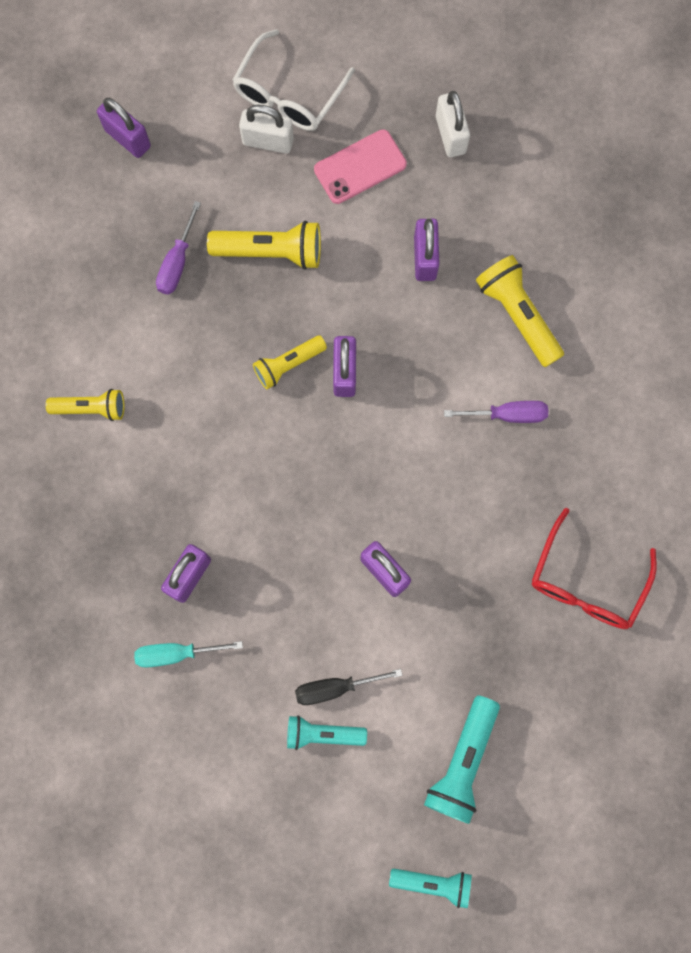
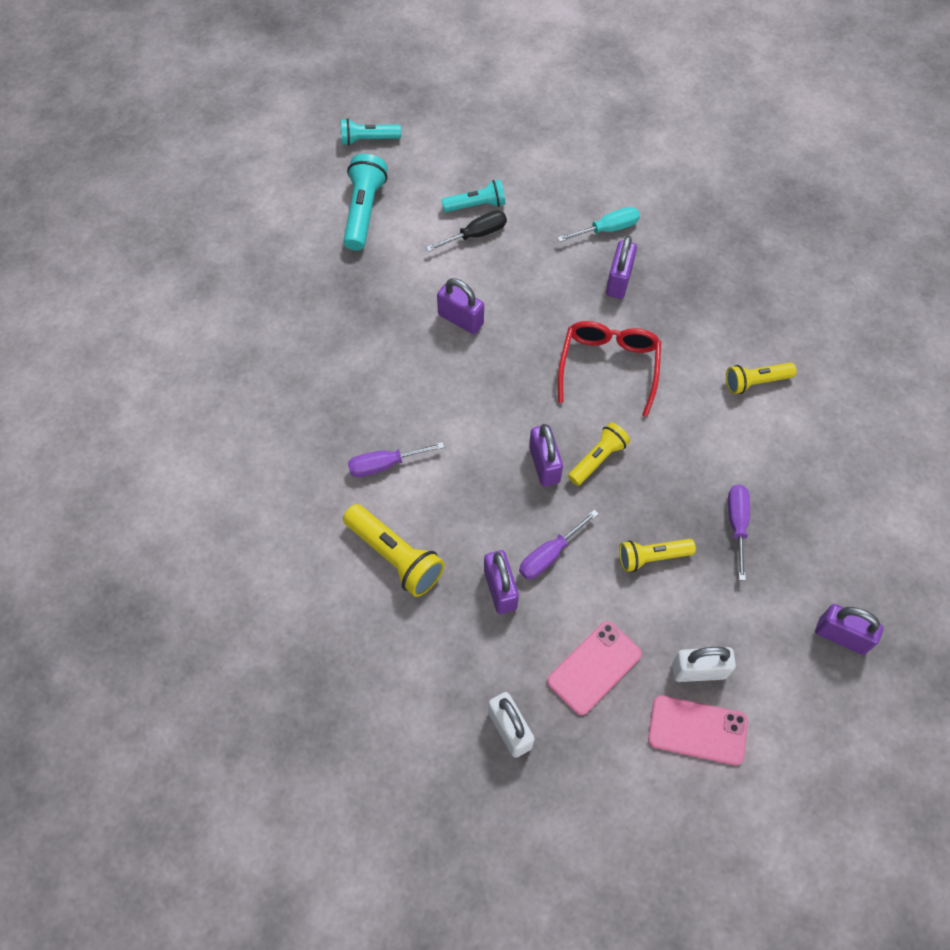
camera: 165 degrees right, 15 degrees down
(271, 252) = (652, 557): yellow flashlight -> yellow flashlight, size x0.66
(288, 94) = (697, 730): white glasses -> pink phone
(367, 279) = (550, 554): none -> purple screwdriver
(586, 582) = (288, 350): red glasses -> red glasses (609, 366)

